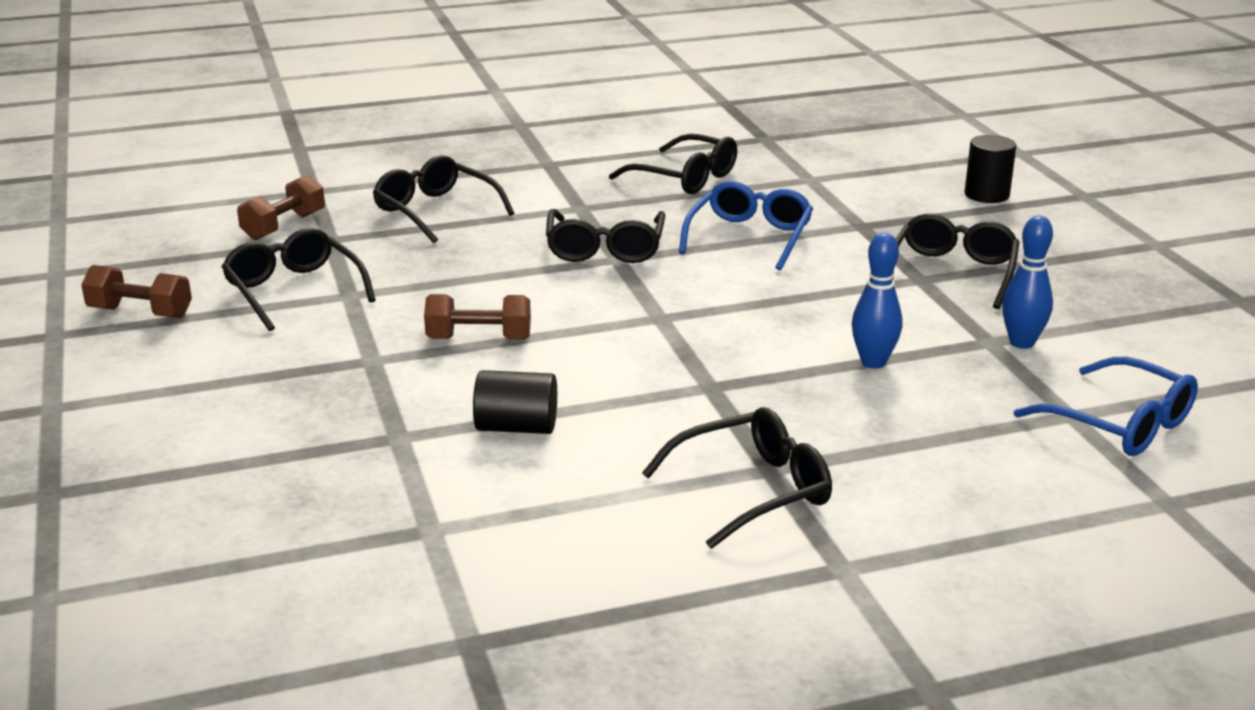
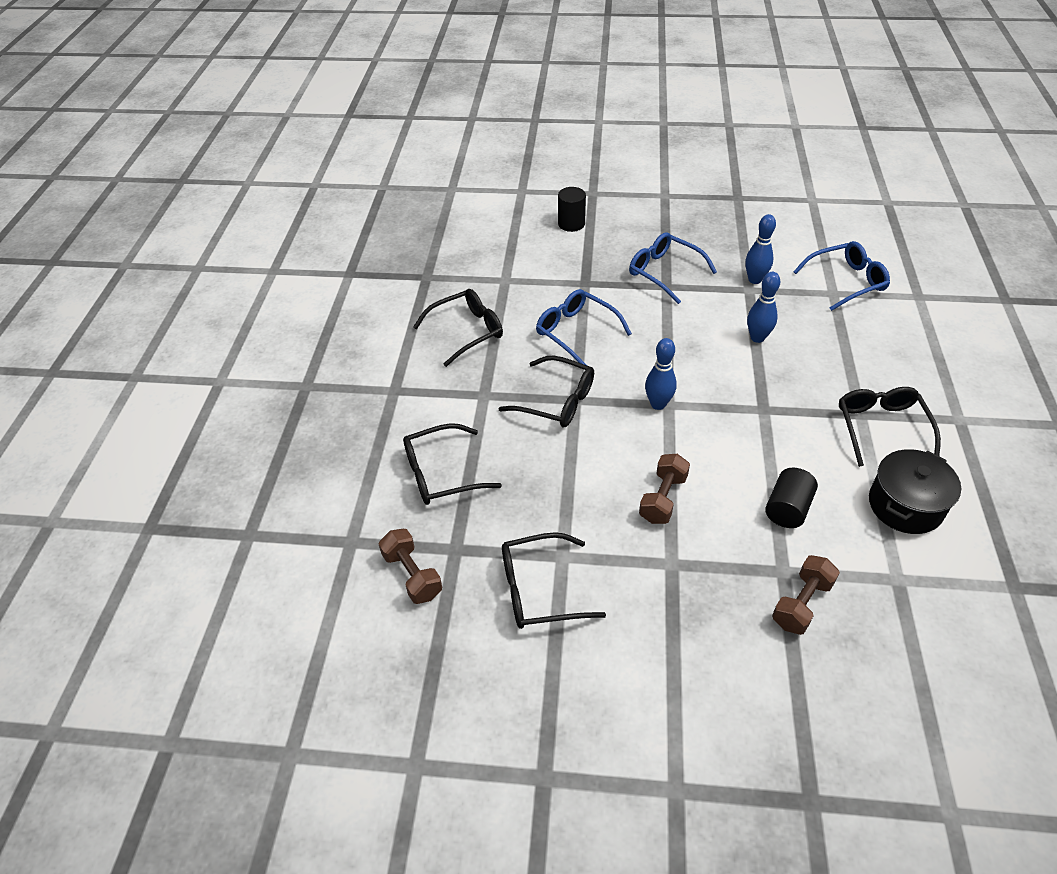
camera: 65 degrees left, 20 degrees up
(140, 313) = (530, 704): brown dumbbell -> brown dumbbell (801, 603)
(588, 525) = (905, 505): none -> black pot
(654, 310) = (658, 404): none -> blue bowling pin
(952, 273) = (665, 272): black glasses -> blue glasses

